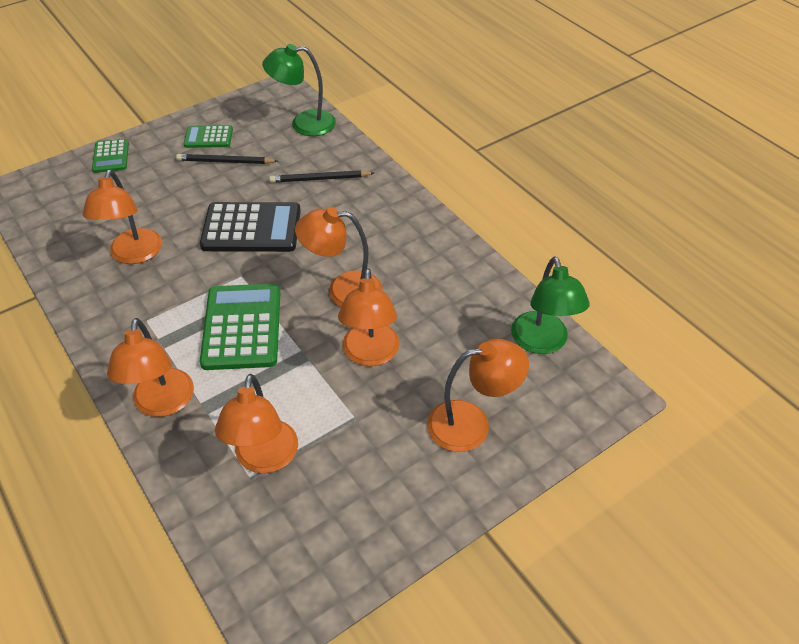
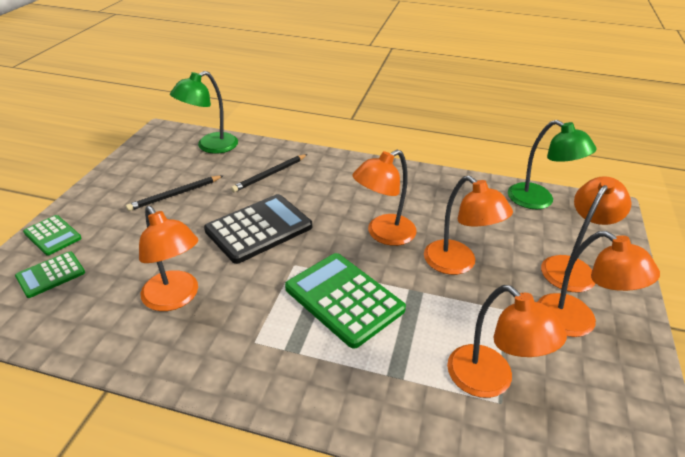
camera: 40 degrees left, 10 degrees down
(162, 404) = (357, 398): orange lamp -> orange lamp (577, 322)
(208, 137) = (137, 184): green calculator -> green calculator (51, 275)

